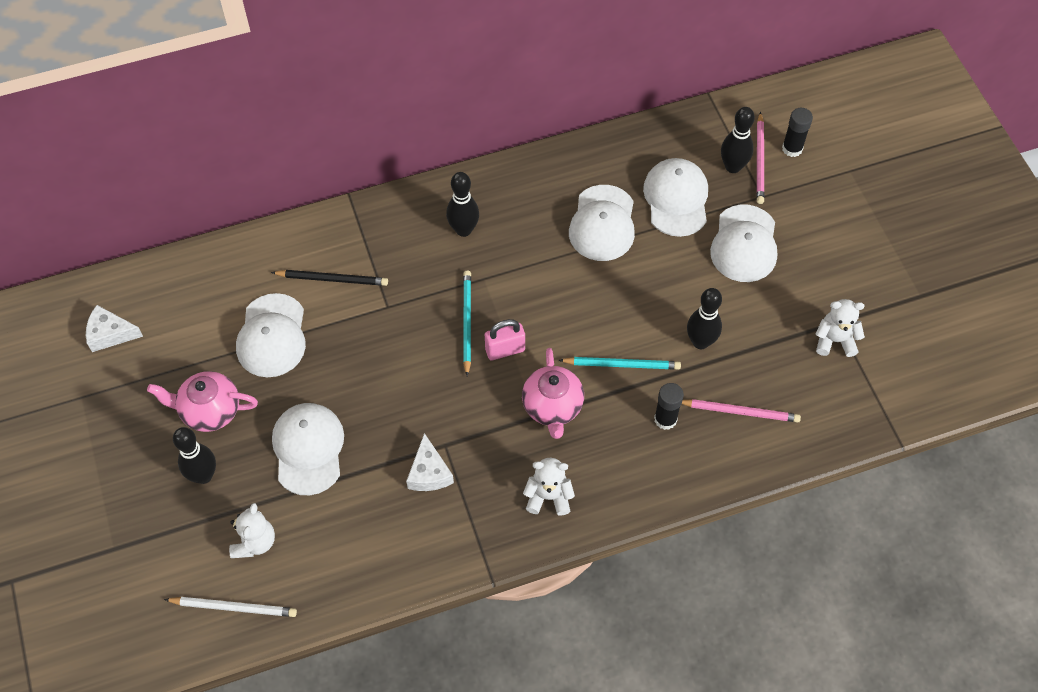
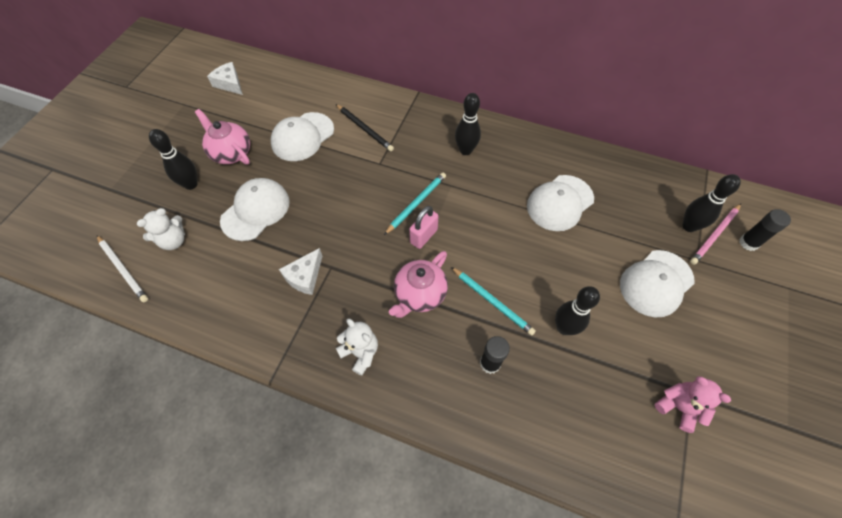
camera: 40 degrees right, 0 degrees up
(505, 350) = (423, 236): pink padlock -> pink padlock turned 75 degrees counterclockwise
(676, 199) = (627, 220): white cap -> none
(740, 411) = (552, 402): pink pencil -> none
(835, 340) = (678, 407): white teddy bear -> pink teddy bear

